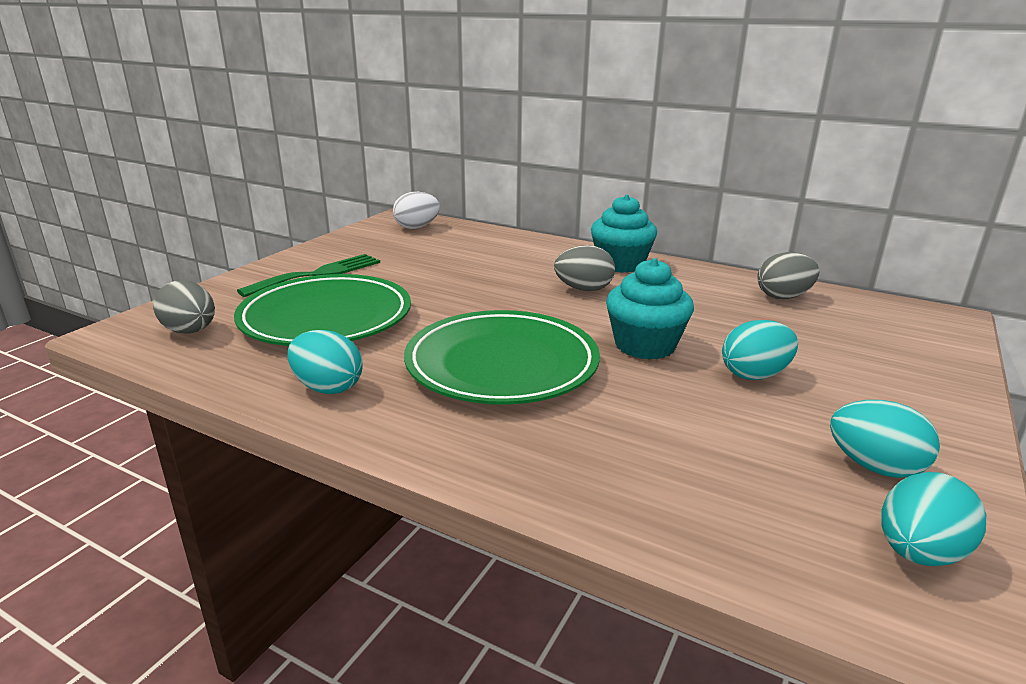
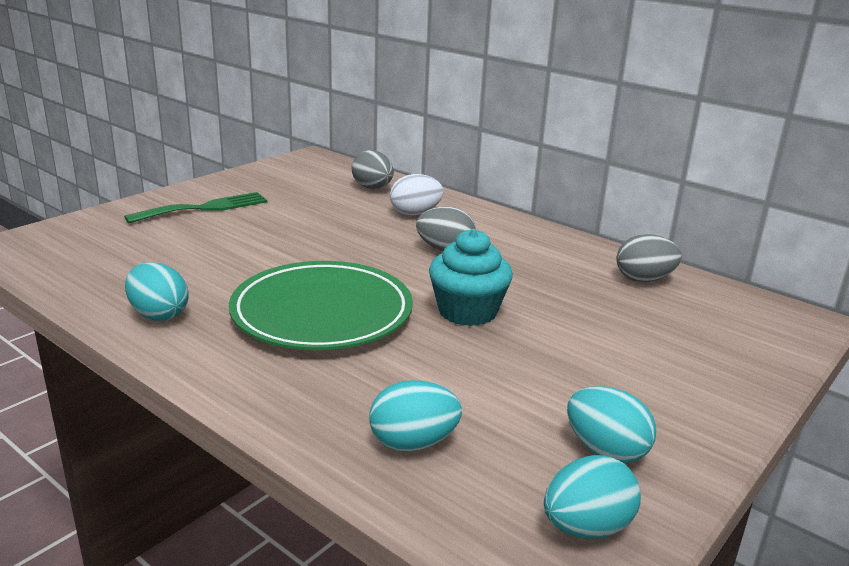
camera: 10 degrees right, 0 degrees up
(190, 331) = (69, 250): grey egg -> grey egg (372, 188)
(326, 318) = (190, 251): green plate -> none
(417, 227) = (322, 169): white egg -> white egg (415, 213)
(620, 264) = (499, 227): turquoise cupcake -> none
(754, 375) = (554, 353): turquoise egg -> turquoise egg (413, 443)

